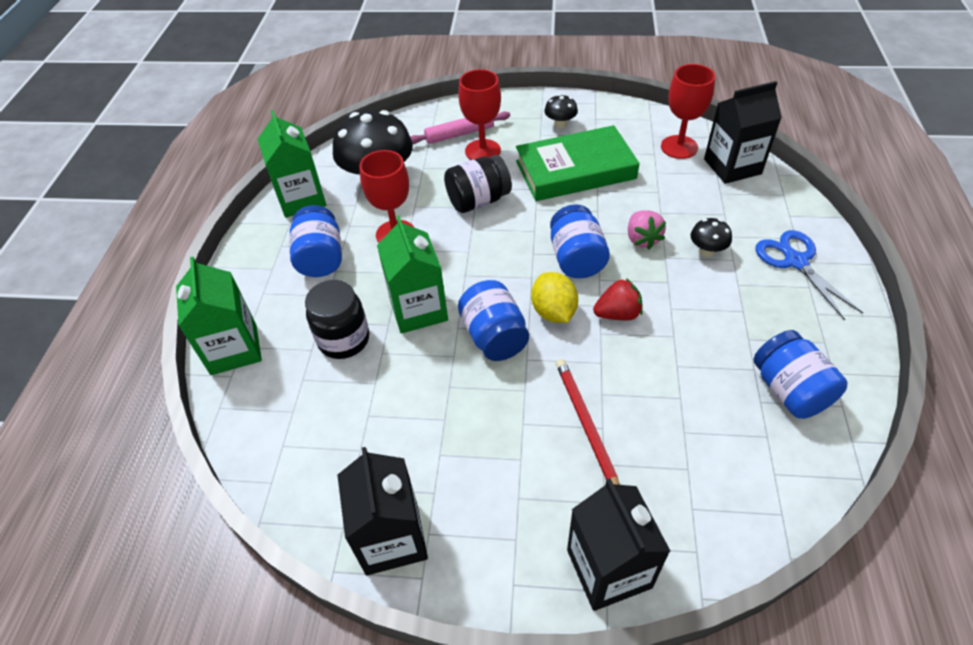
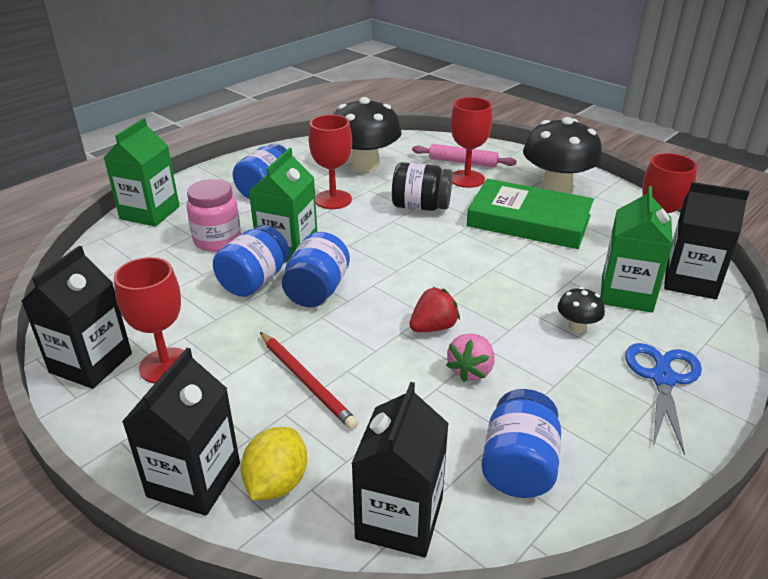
camera: 35 degrees right, 15 degrees down
(301, 199) = (299, 154): green carton -> green carton (626, 294)
(344, 340) = (217, 240): black jar -> pink jar
(460, 492) = (165, 365): none -> red goblet
(553, 312) = (383, 299): yellow lemon -> yellow lemon (276, 483)
(560, 124) = (556, 188): black mushroom -> black mushroom, size x2.21
(576, 259) = (449, 276): blue jar -> blue jar (254, 281)
(586, 425) = (306, 381): red pencil -> red pencil turned 120 degrees clockwise
(617, 314) = (433, 327): red strawberry -> red strawberry turned 60 degrees counterclockwise
(642, 239) = (525, 290): pink strawberry -> pink strawberry (471, 370)
(768, 485) = (399, 518): none -> black carton

